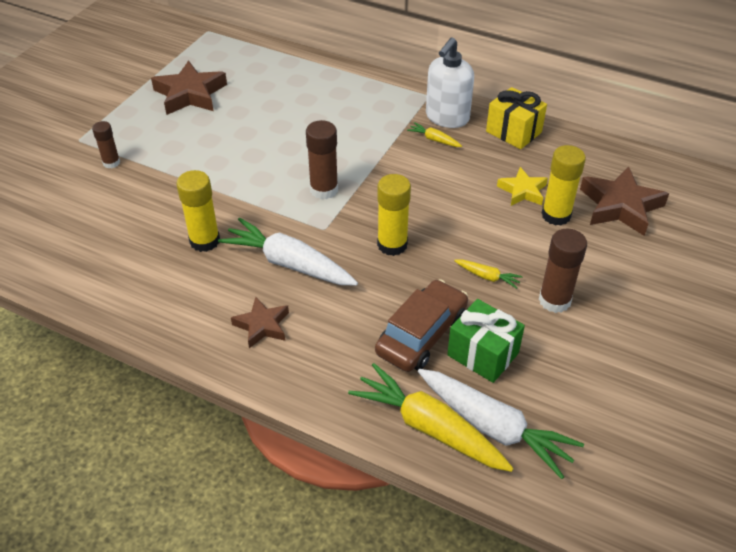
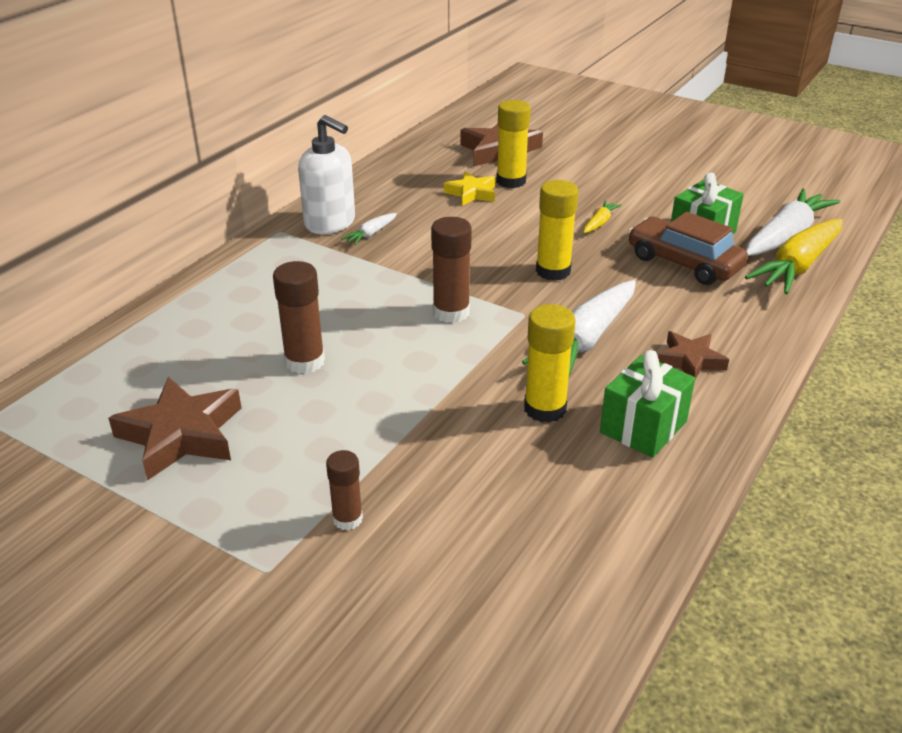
camera: 85 degrees left, 10 degrees down
(180, 292) = (643, 427): none -> green gift
(434, 140) = (371, 234): yellow carrot -> white carrot
(513, 132) = (371, 188): yellow gift -> none
(554, 300) = (628, 194): brown glue stick -> brown glue stick (304, 361)

